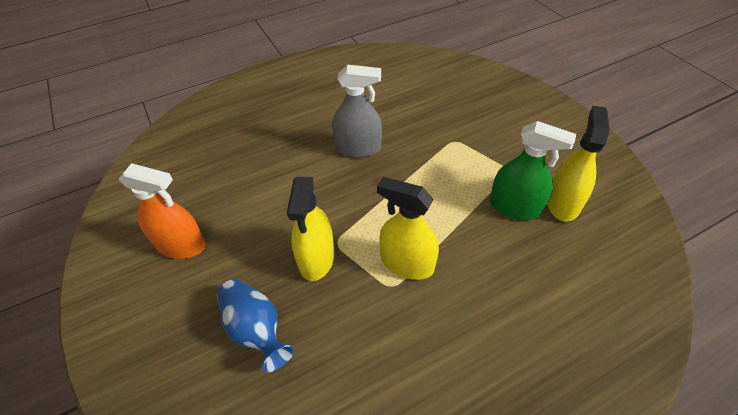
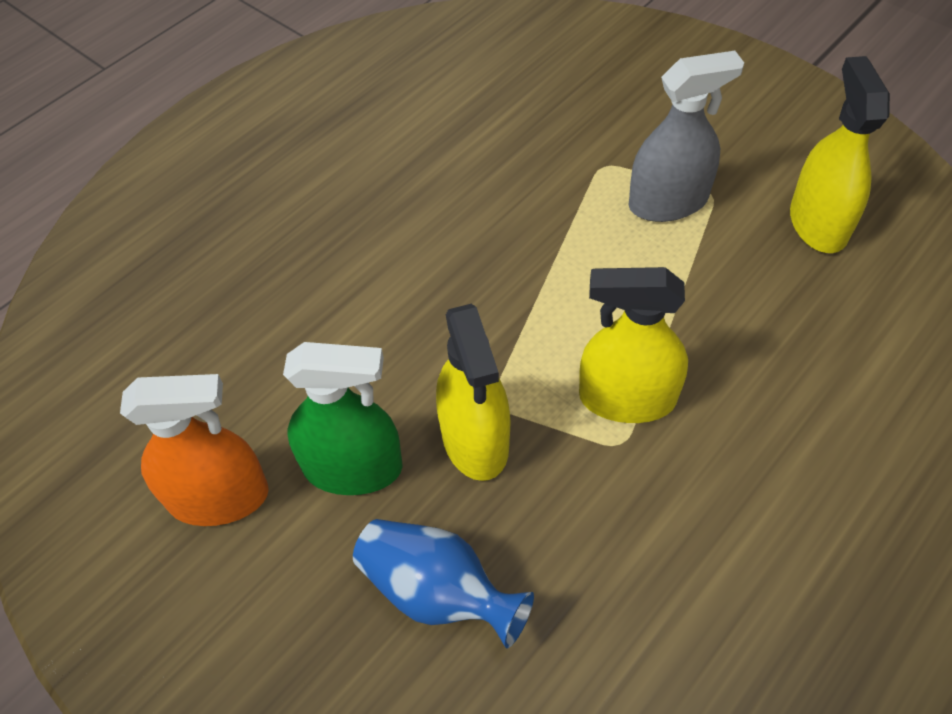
camera: 20 degrees left, 5 degrees up
(358, 148) = (447, 224): grey spray bottle -> grey spray bottle (668, 202)
(515, 207) = (750, 252): green spray bottle -> green spray bottle (353, 467)

